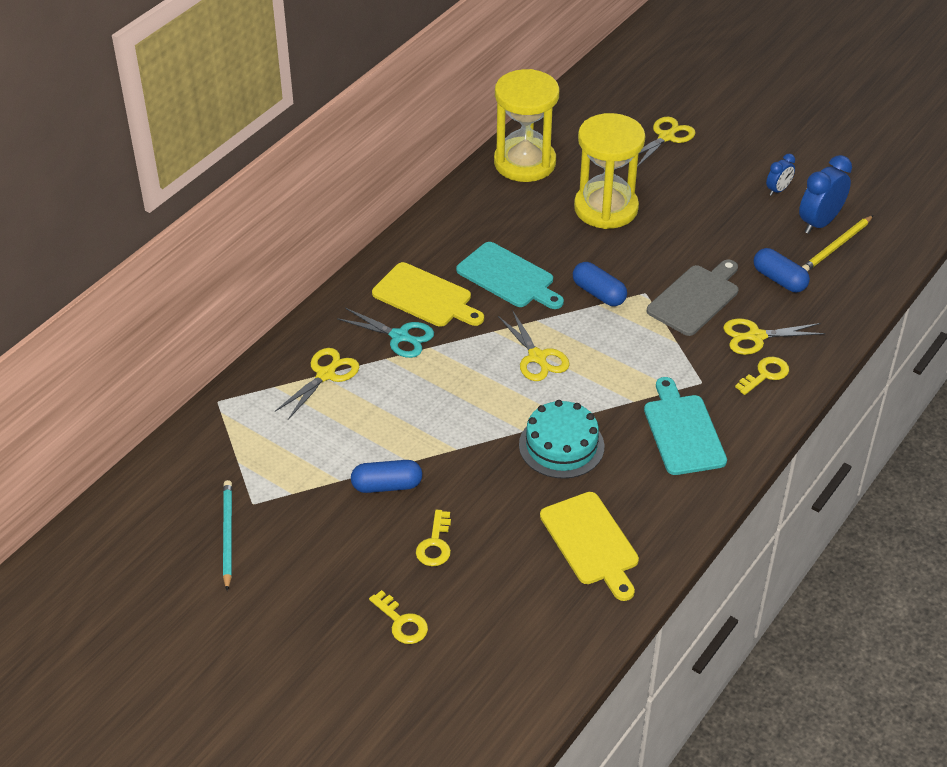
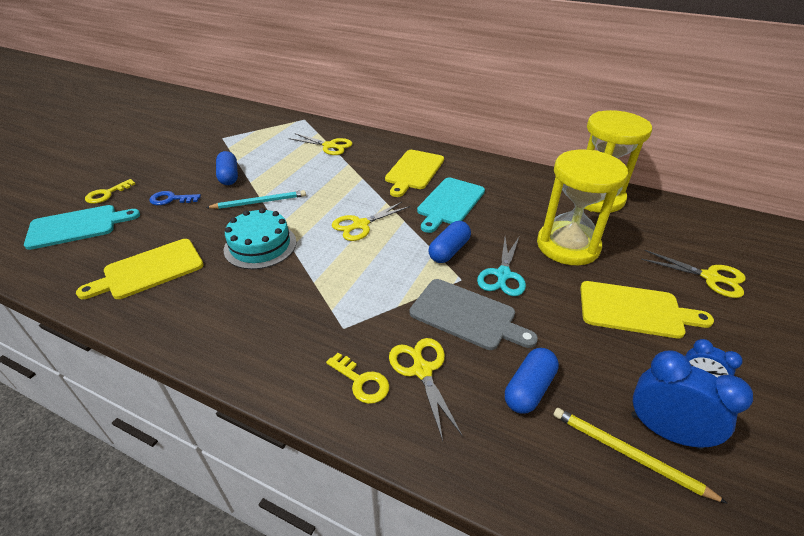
camera: 80 degrees right, 5 degrees down
(227, 535) = (199, 134): turquoise pencil -> turquoise pencil (259, 202)
(400, 336) = (370, 166): turquoise scissors -> turquoise scissors (503, 275)
(435, 544) = (171, 199): yellow key -> blue key
(683, 431) = (274, 318): turquoise cutting board -> turquoise cutting board (77, 226)
(701, 195) = (635, 310): none -> yellow cutting board

